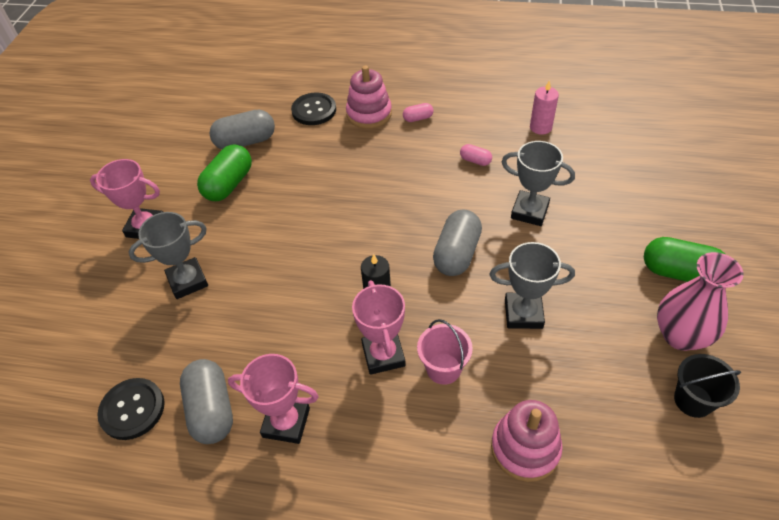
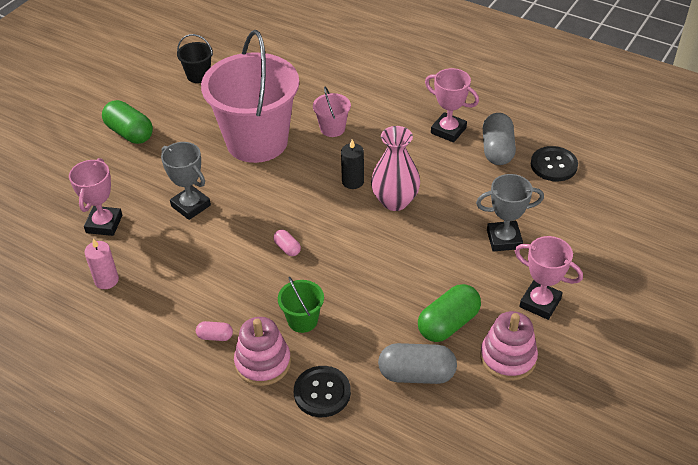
camera: 160 degrees left, 5 degrees down
(355, 149) = (302, 320): none -> green bucket
(383, 355) = (368, 146): pink trophy -> pink trophy (104, 224)
(457, 254) = (273, 192): grey capsule -> none
(475, 161) = (196, 266): pink capsule -> pink capsule (287, 248)
(523, 313) = (257, 141): grey trophy -> pink bucket
(525, 448) = (310, 83): pink stacking toy -> pink stacking toy (508, 357)
(680, 335) = (170, 103): pink vase -> pink vase (395, 201)

